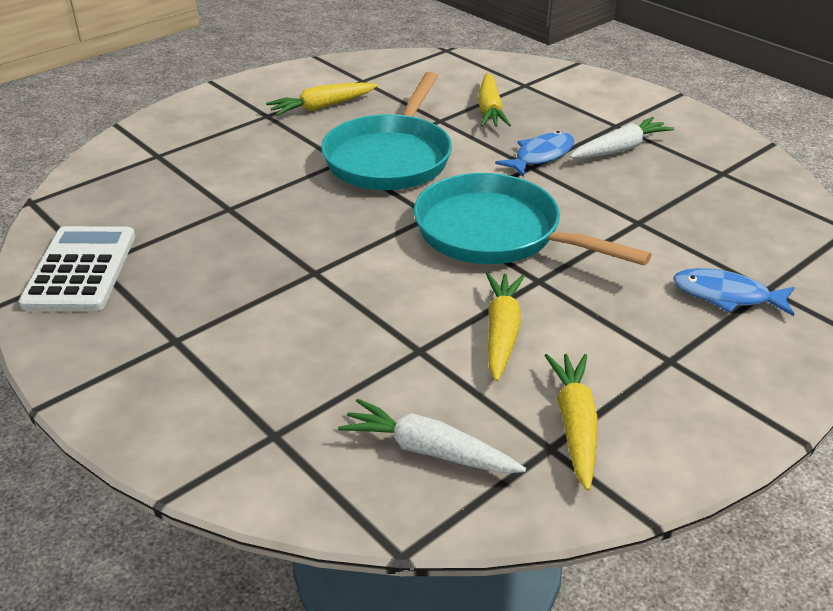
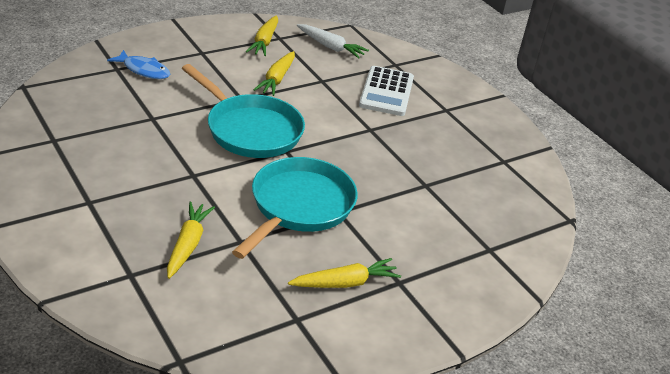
camera: 175 degrees left, 0 degrees up
(80, 270) = (511, 159): white calculator -> white calculator (386, 92)
(541, 156) = (178, 183): blue fish -> none
(620, 149) = (109, 176): white carrot -> none

